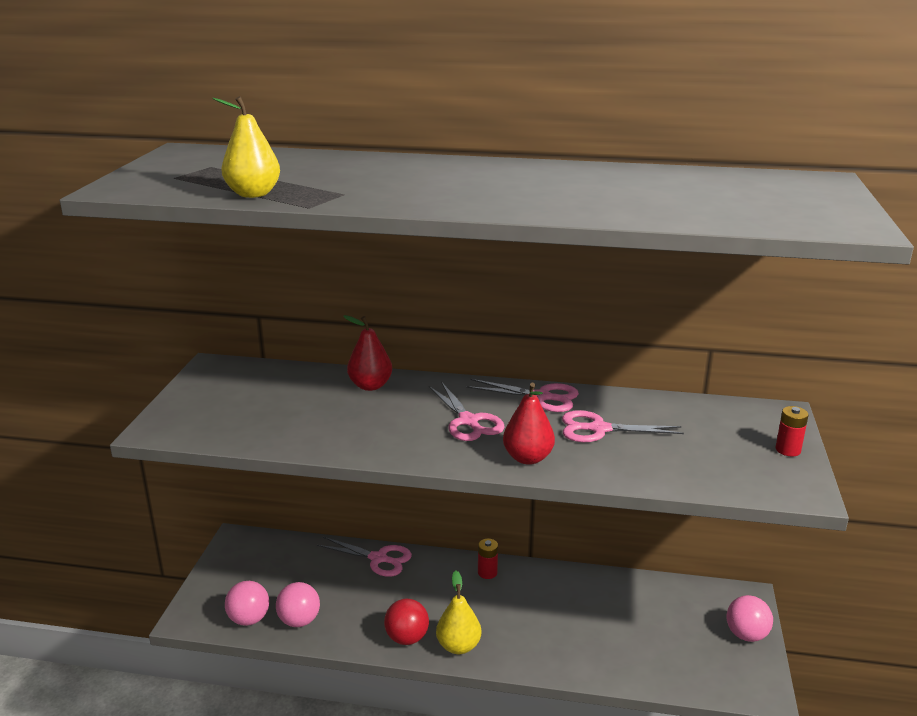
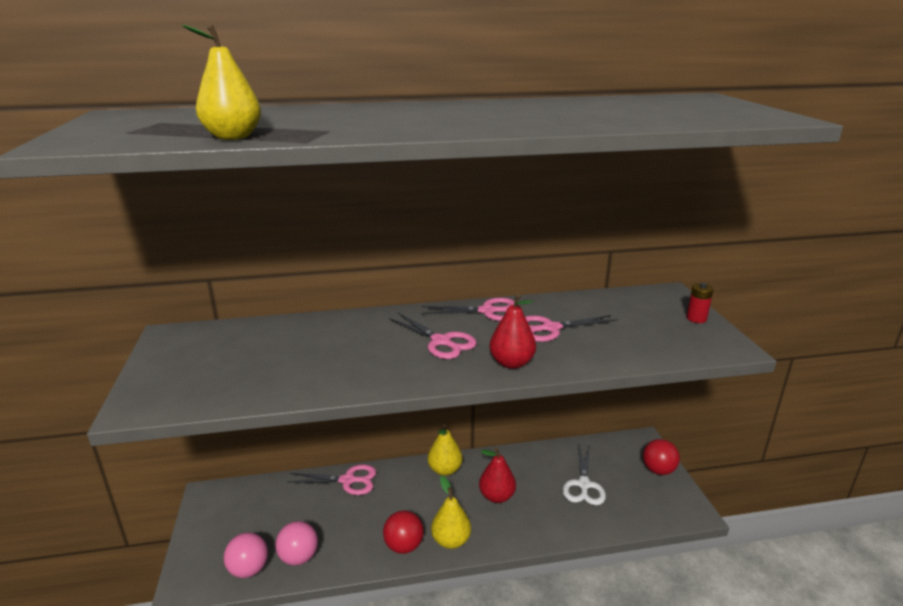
camera: 20 degrees left, 0 degrees up
(370, 386) = (335, 327): red pear -> red pear (497, 496)
(487, 572) = (445, 470): red battery -> yellow pear
(641, 628) = (583, 485): none -> white scissors
(746, 635) = (658, 470): pink ball -> red ball

